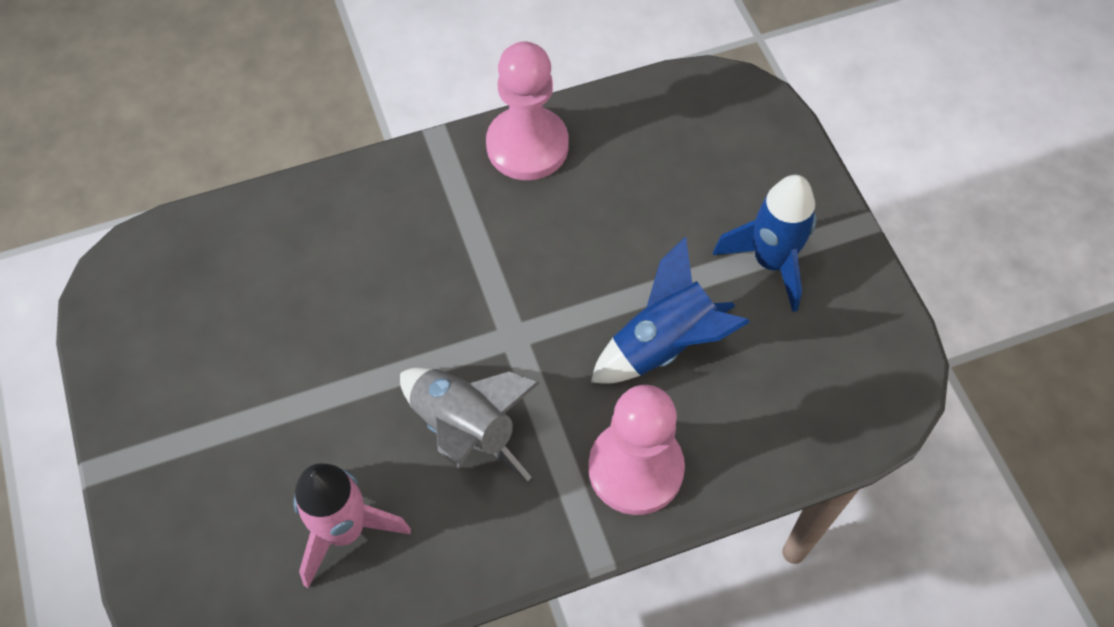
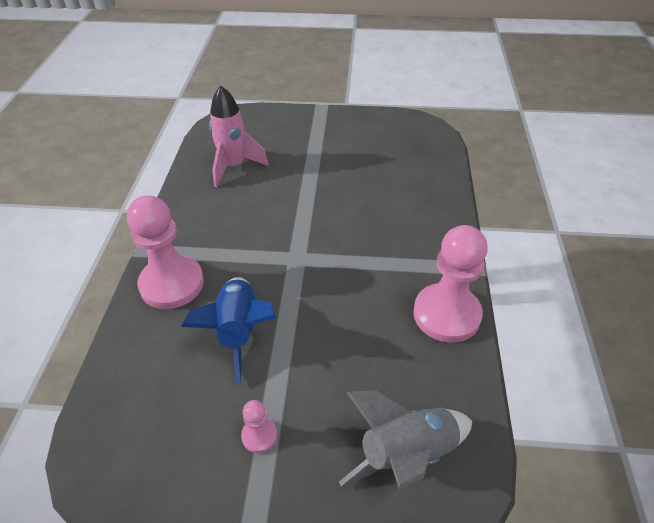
camera: 115 degrees right, 15 degrees down
(465, 428) = (253, 220): grey rocket -> grey rocket (406, 454)
(771, 262) = (259, 435): blue rocket -> pink pawn

